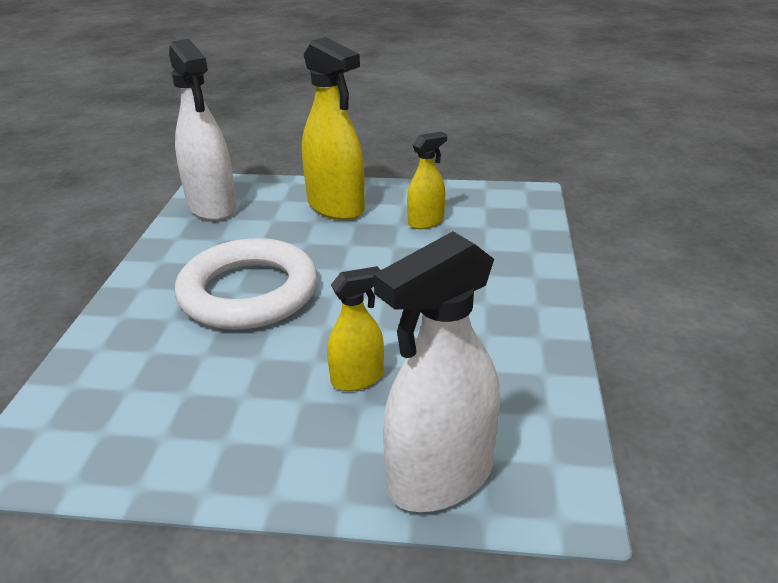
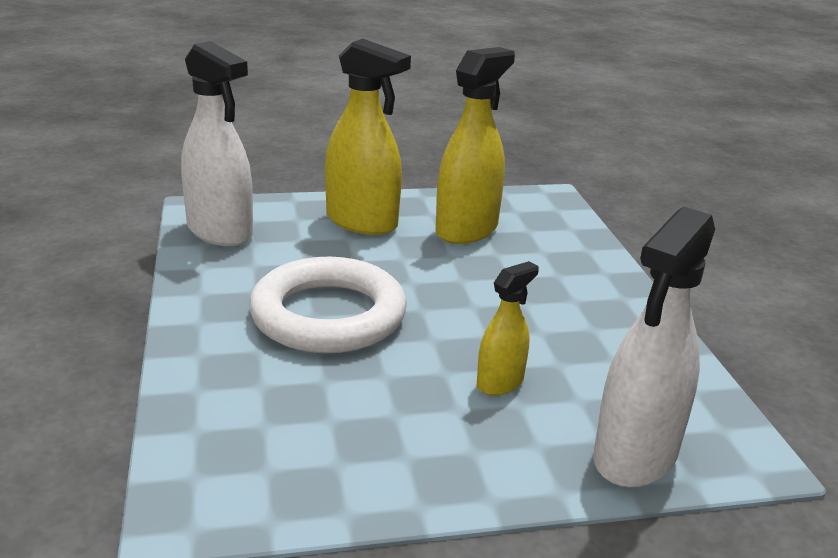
camera: 20 degrees left, 5 degrees down
(426, 222) = (467, 230): yellow spray bottle -> yellow spray bottle, size x1.85

